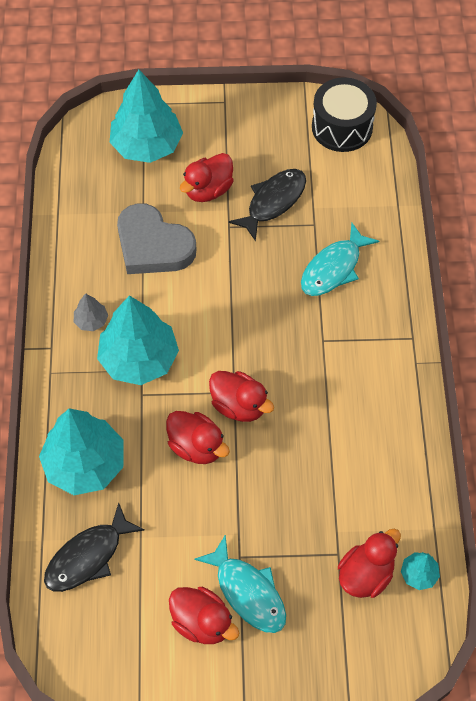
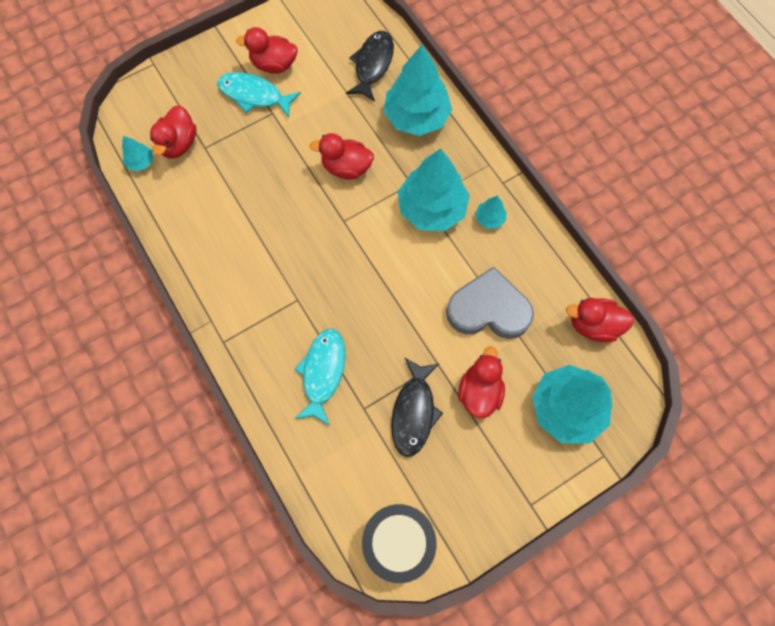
camera: 150 degrees right, 10 degrees up
(91, 321) = (489, 218): grey tree -> turquoise tree
(239, 405) = (333, 212): red duck -> red duck (593, 325)

